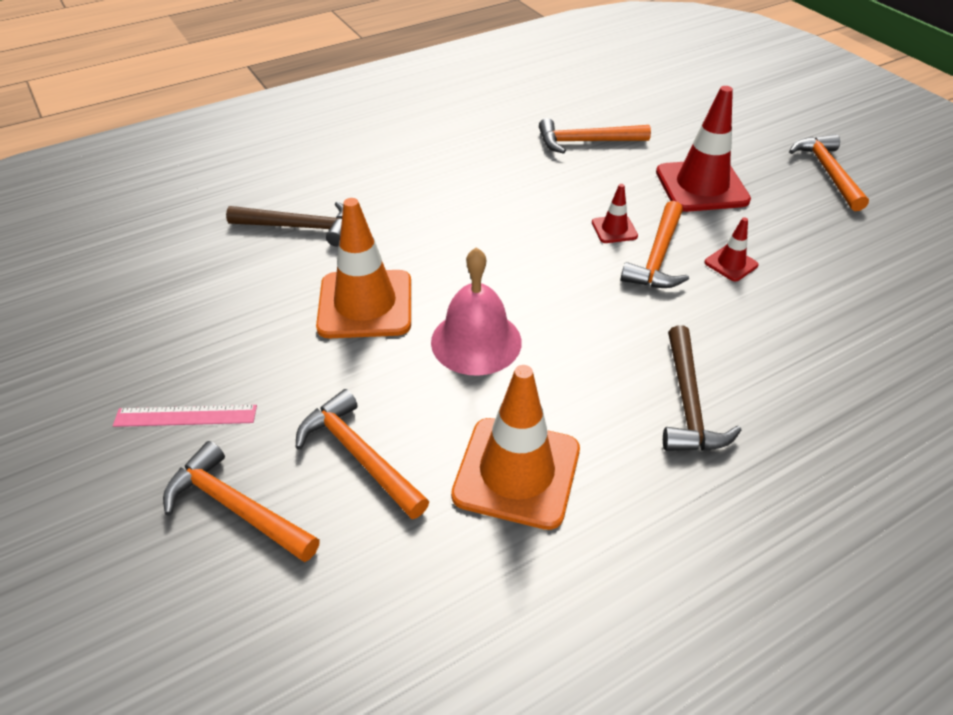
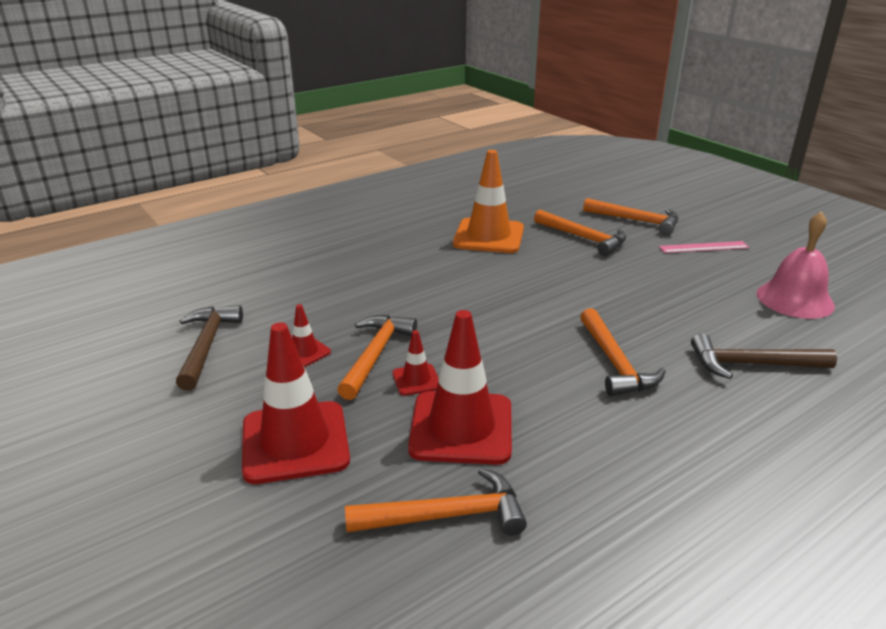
camera: 175 degrees right, 15 degrees down
(365, 304) = (634, 306): orange traffic cone -> none
(476, 341) = (533, 288): pink bell -> pink bell (795, 299)
(574, 189) = (461, 428): none -> red traffic cone
(688, 403) = (379, 265): brown hammer -> brown hammer (207, 346)
(827, 172) = (103, 476): orange hammer -> orange hammer (615, 362)

